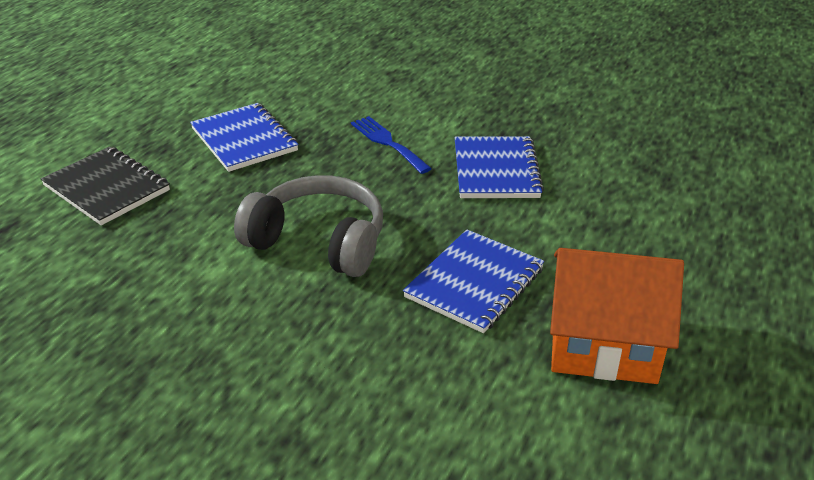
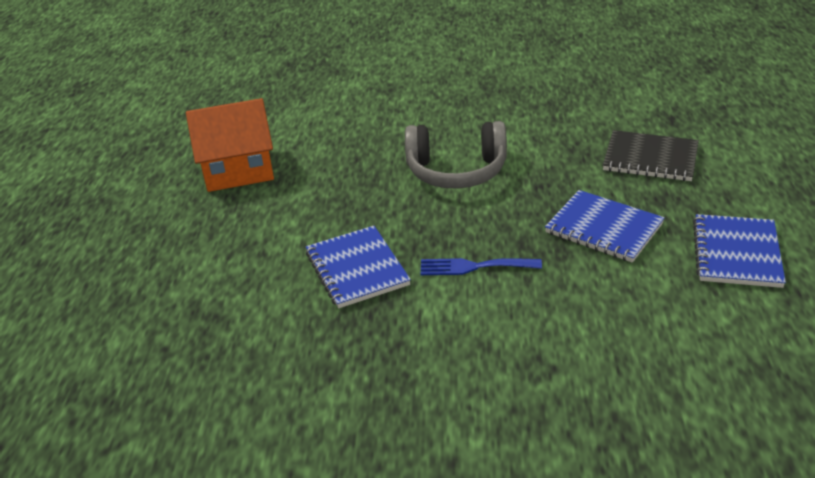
camera: 160 degrees right, 0 degrees up
(387, 143) = (474, 267): blue fork -> blue fork turned 150 degrees clockwise
(474, 283) = (332, 178): blue notebook -> blue notebook (736, 253)

